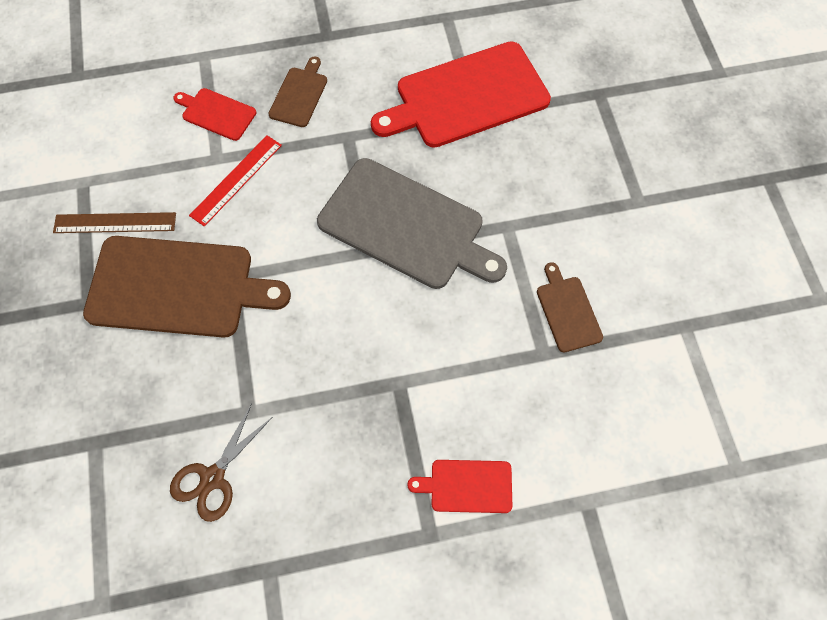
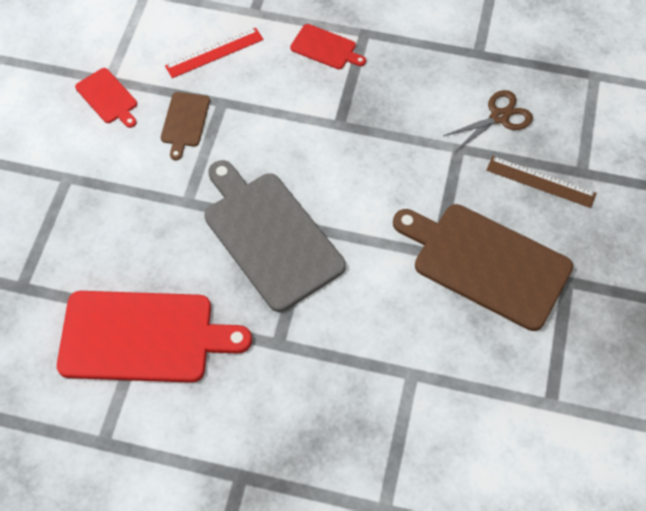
camera: 155 degrees left, 5 degrees down
(115, 222) = (527, 346): brown ruler -> brown ruler (540, 182)
(216, 113) = (395, 426): red cutting board -> red cutting board (108, 98)
(236, 180) = (401, 343): red ruler -> red ruler (214, 53)
(299, 95) = (303, 411): brown cutting board -> none

